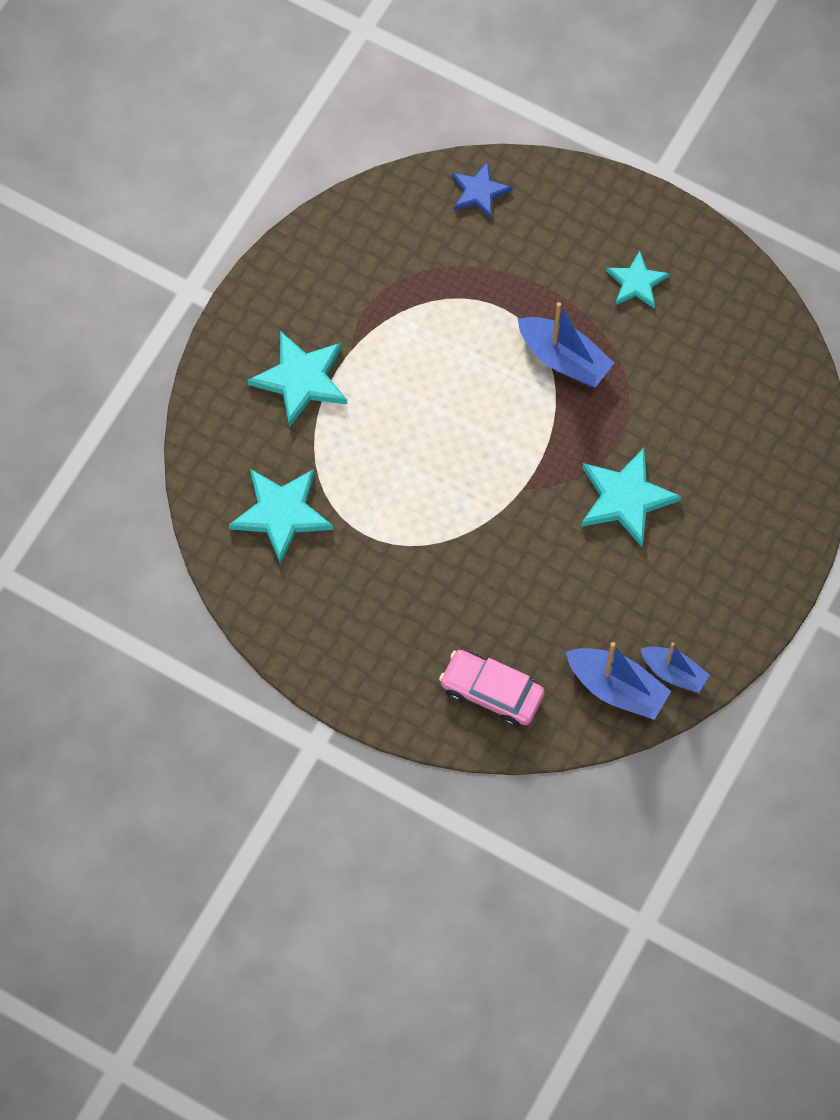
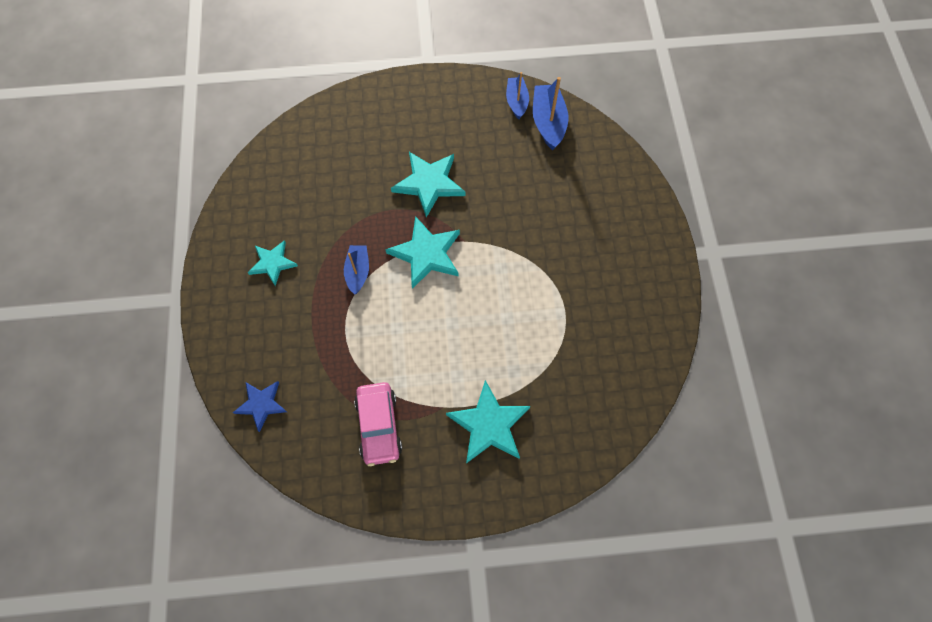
camera: 125 degrees left, 0 degrees up
(281, 514) = (592, 369): turquoise star -> turquoise star (426, 254)
(491, 692) = (603, 180): pink car -> pink car (379, 426)
(564, 359) = (358, 272): blue boat -> blue boat, size x0.66

